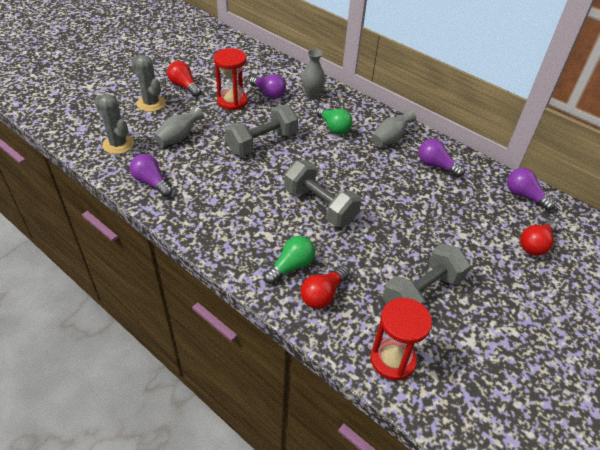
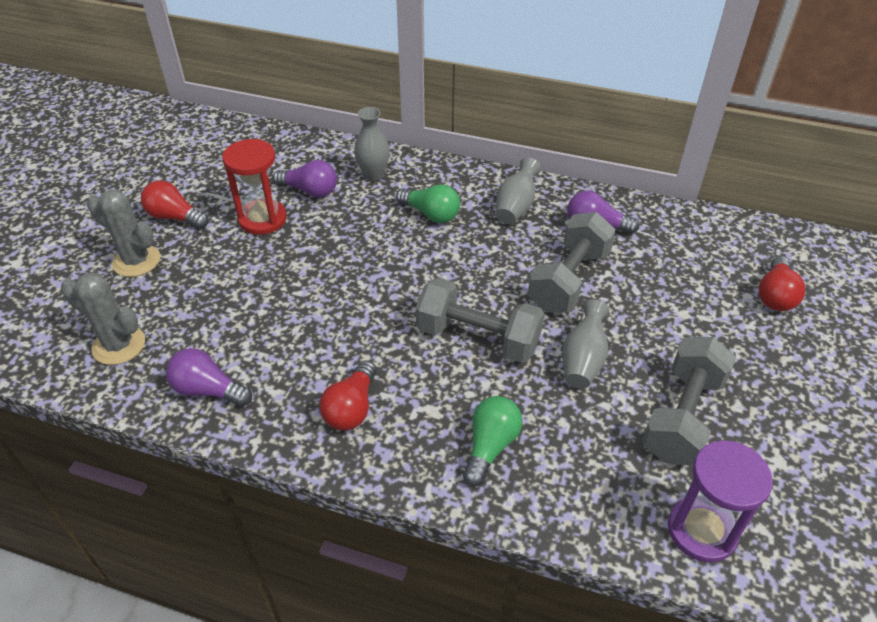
camera: 20 degrees left, 0 degrees up
(179, 137) = (211, 301): grey vase -> grey vase (583, 360)
(262, 143) = (343, 270): grey dumbbell -> grey dumbbell (569, 280)
(323, 295) = (557, 472): red light bulb -> red light bulb (351, 408)
(392, 360) = (701, 530): red hourglass -> purple hourglass
(524, 196) = (724, 232): purple light bulb -> none

